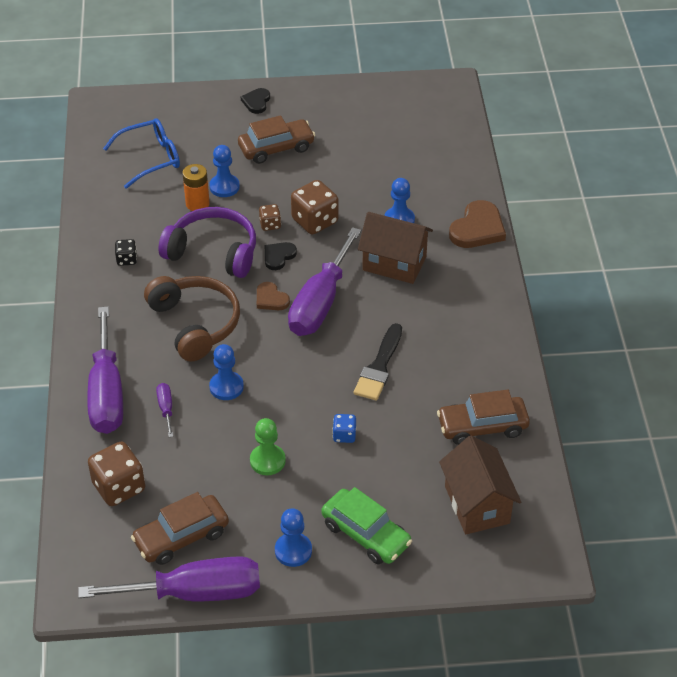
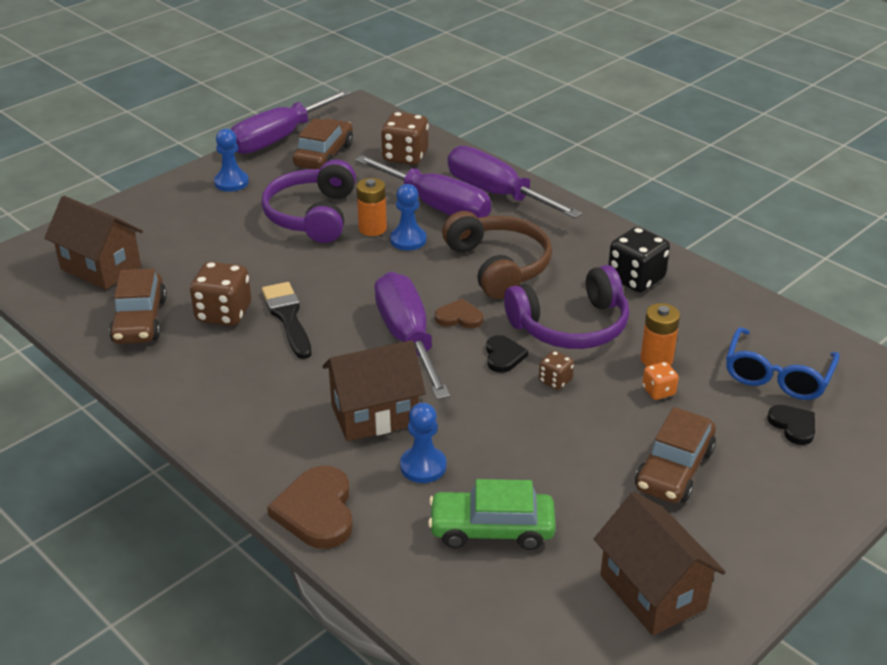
camera: 140 degrees right, 10 degrees down
(127, 259) = (636, 279): black dice -> black dice, size x1.90
(166, 409) = (436, 206): purple screwdriver -> purple screwdriver, size x2.41
(195, 324) = (498, 266): brown headphones -> brown headphones turned 135 degrees counterclockwise
(224, 187) = (658, 391): blue pawn -> orange dice
(238, 416) = (372, 228): none -> orange battery
(256, 102) = (789, 517): black heart -> black heart (793, 426)
(267, 461) = (312, 215): green pawn -> purple headphones
(315, 221) = (514, 411): brown dice -> brown dice (223, 313)
(344, 435) = (266, 257): blue dice -> none
(360, 111) = (652, 592): none -> brown house
(366, 534) = (183, 213): green car -> green car (491, 529)
(482, 427) = (140, 320): brown car -> brown car turned 135 degrees clockwise

